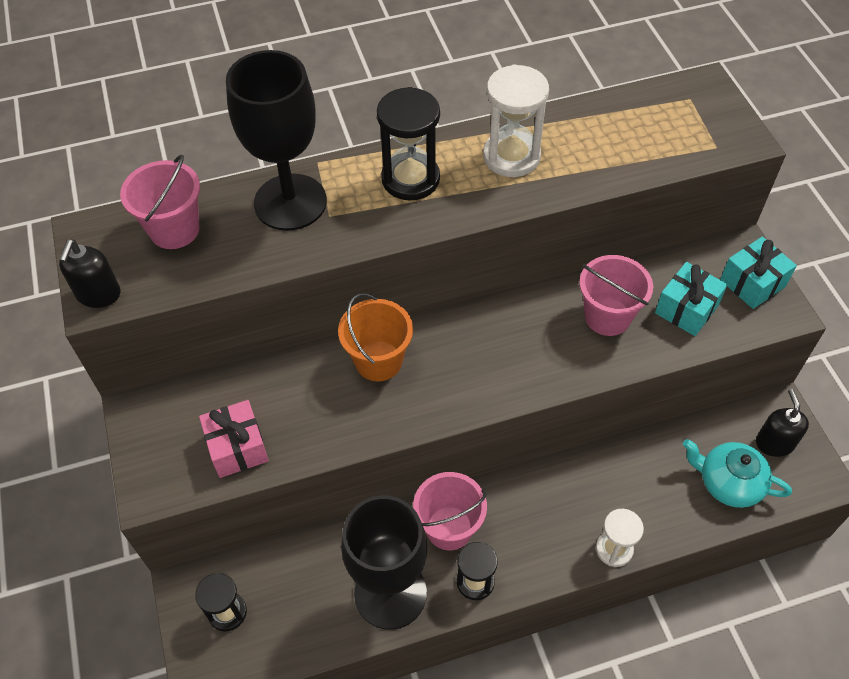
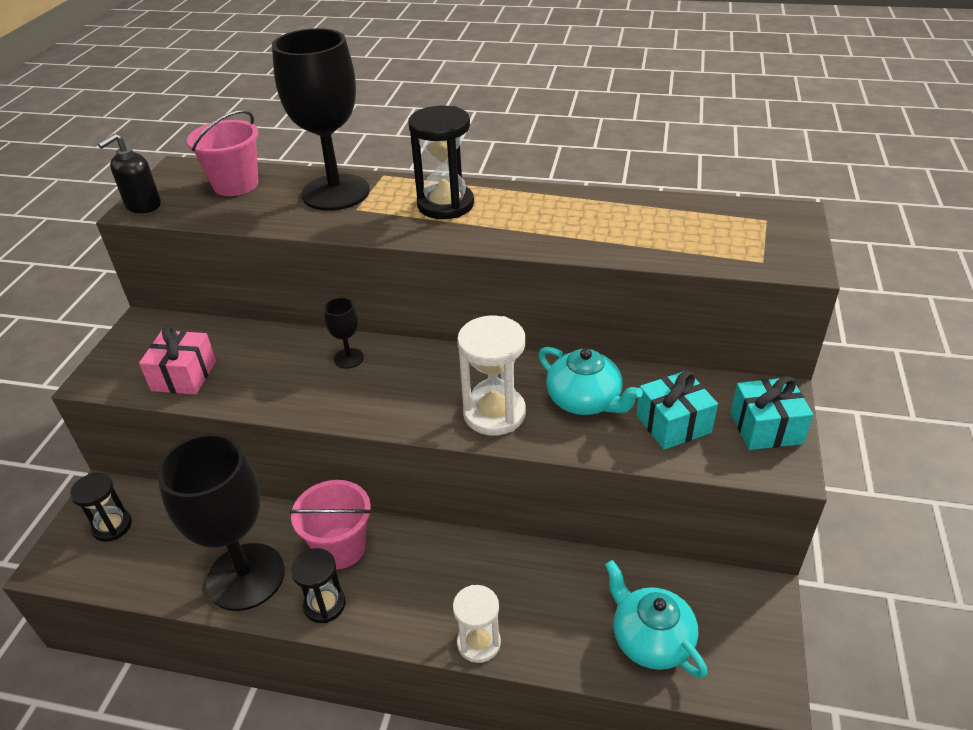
camera: 30 degrees right, 15 degrees down
(378, 361) = (348, 358): orange bucket -> black goblet
(511, 156) = (548, 214): white hourglass -> white hourglass (494, 413)
(607, 316) = (585, 400): pink bucket -> turquoise teapot
(774, 443) = (732, 624): black soap dispenser -> none

